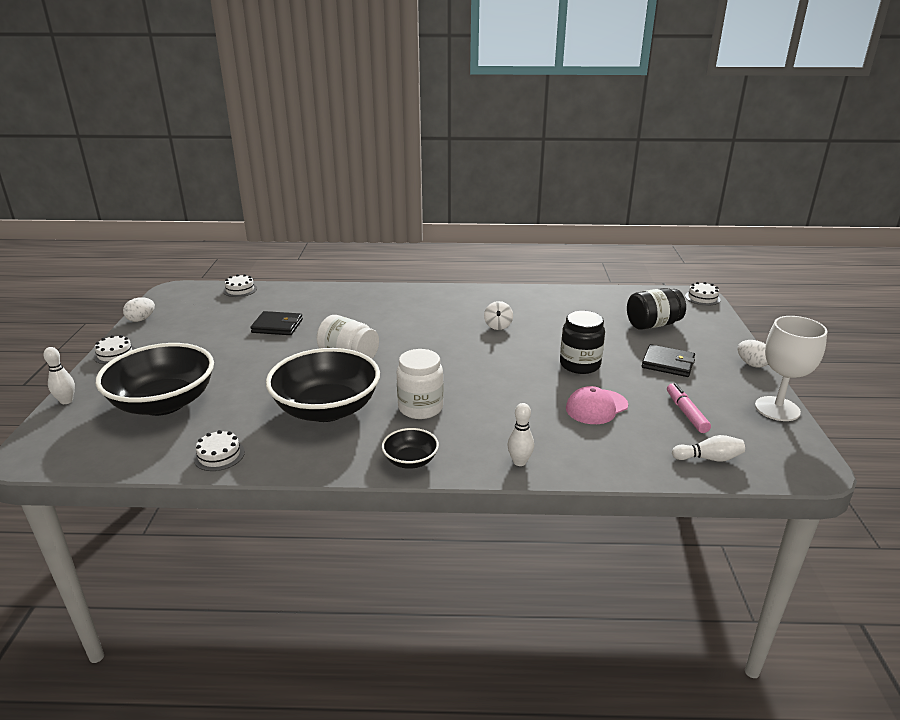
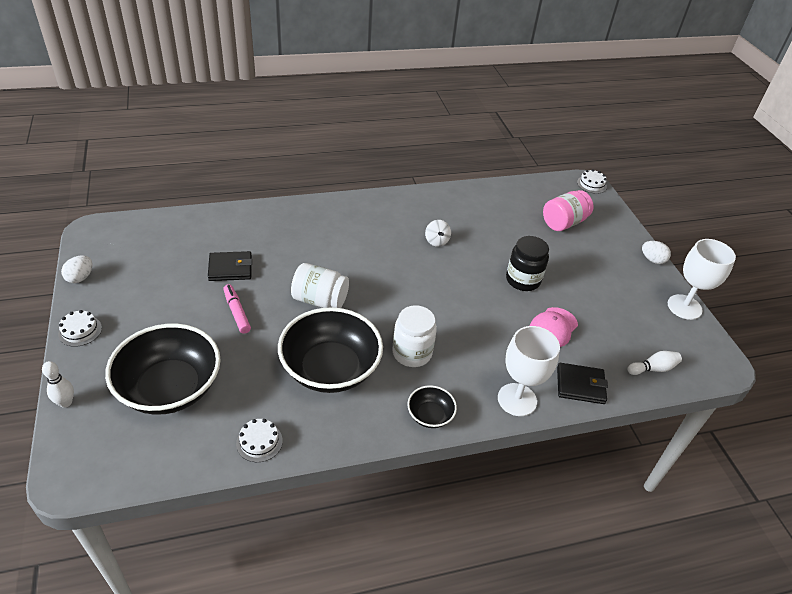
camera: 20 degrees left, 15 degrees up
(240, 290) = (165, 221): white cake -> none
(519, 462) = (517, 399): white bowling pin -> white goblet
(653, 324) = (564, 223): black jar -> pink jar
(668, 363) = (590, 268): black wallet -> black wallet (580, 385)
(686, 413) = (622, 322): pink marker -> pink marker (237, 312)

